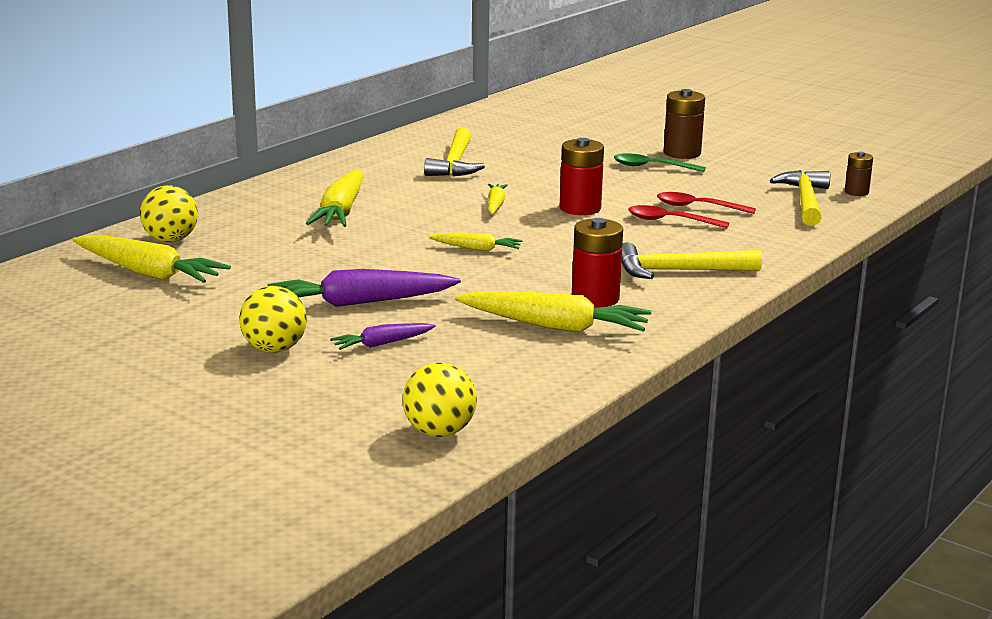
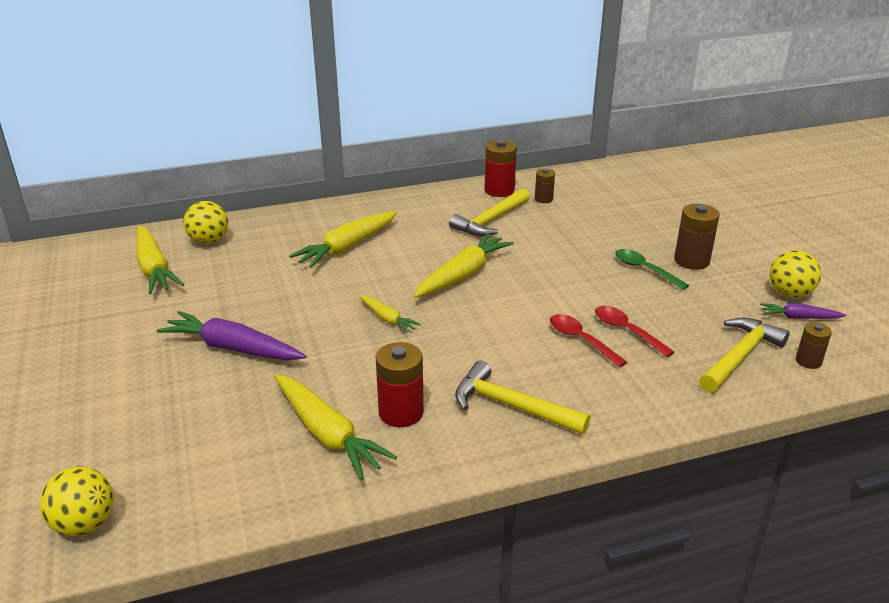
camera: 35 degrees right, 10 degrees up
(274, 349) = (116, 375): yellow ball -> yellow ball (789, 294)
(382, 344) = (186, 400): purple carrot -> purple carrot (799, 317)
(480, 138) = (543, 199): none -> brown battery
(495, 205) = (463, 274): yellow carrot -> yellow carrot, size x1.87
(580, 208) = (523, 300): red battery -> red battery (499, 190)

